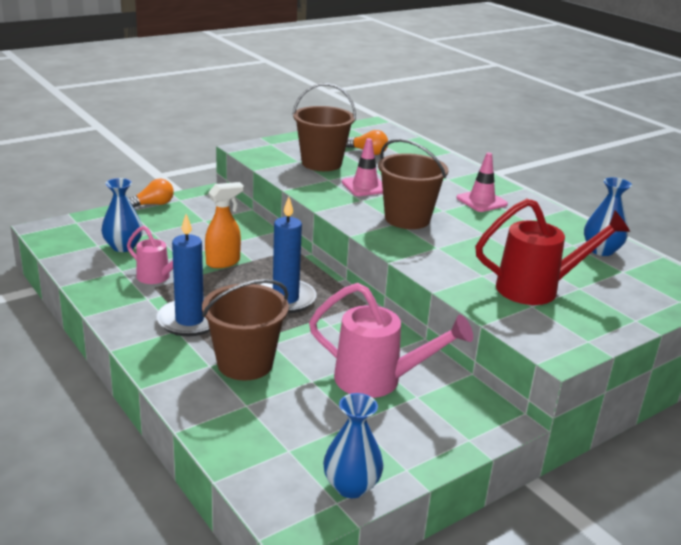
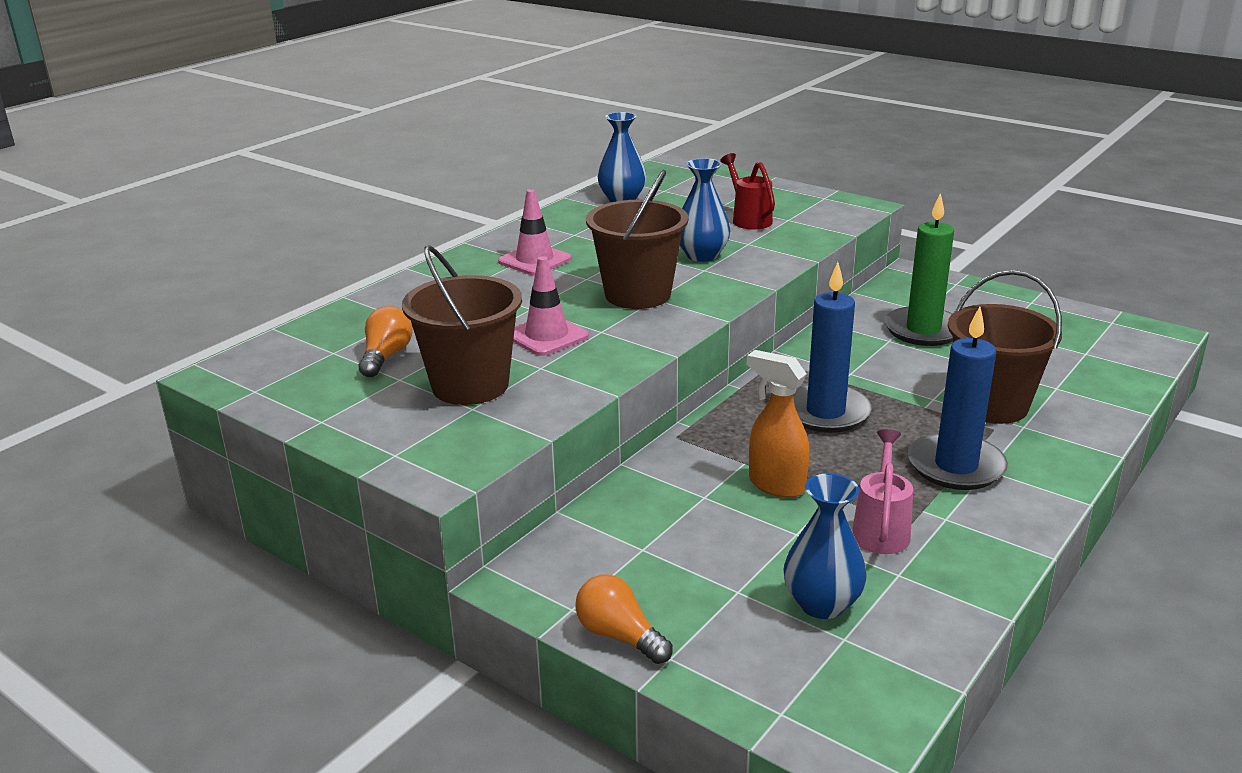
camera: 105 degrees left, 0 degrees up
(351, 486) = (1085, 319): blue vase -> blue vase (702, 255)
(379, 381) = (923, 330): pink watering can -> green candle
(538, 289) = (748, 219): red watering can -> red watering can, size x0.60

